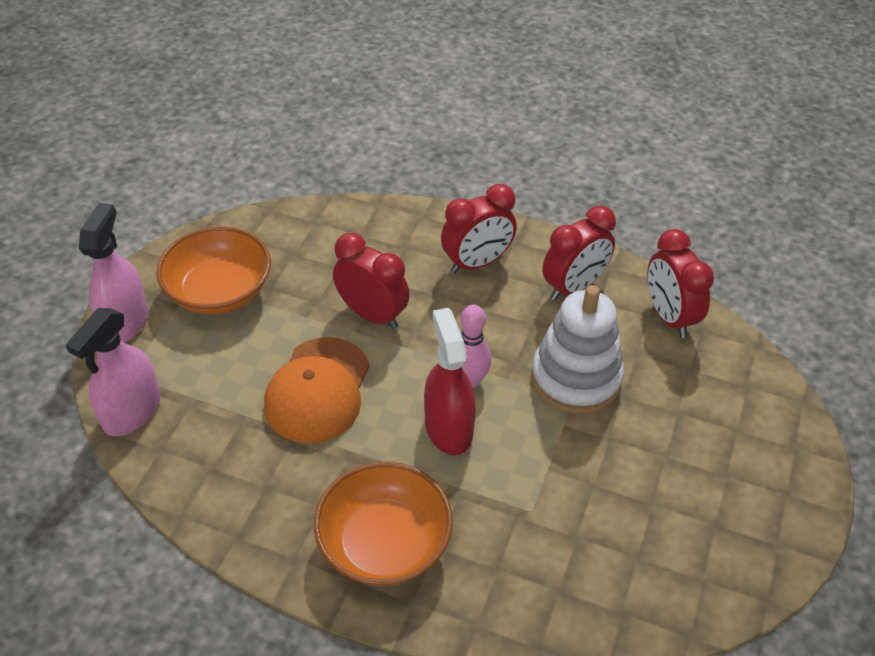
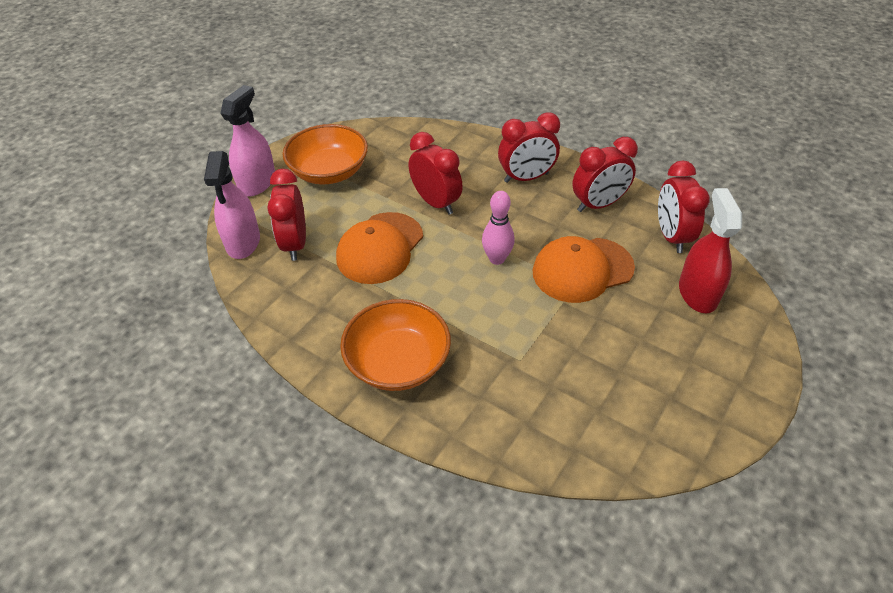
camera: 15 degrees right, 0 degrees up
(132, 411) = (243, 242): pink spray bottle -> pink spray bottle turned 45 degrees counterclockwise
(204, 402) = (295, 244): none -> red clock
(448, 428) = (471, 289): red spray bottle -> red spray bottle (697, 293)
(575, 378) = (582, 270): white stacking toy -> orange cap

